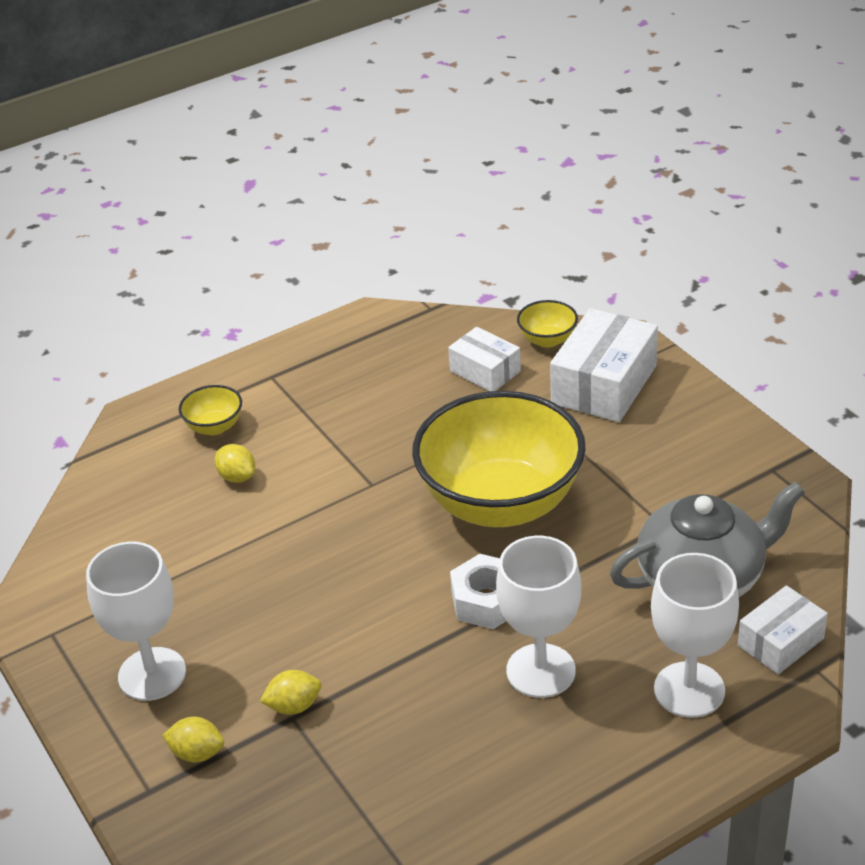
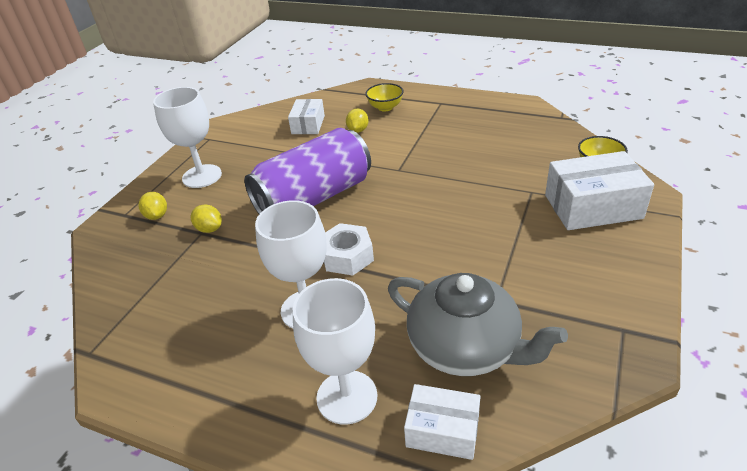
camera: 55 degrees right, 0 degrees up
(341, 582) = (314, 198): none -> purple can
(485, 371) = (537, 159): white box -> white box (308, 125)
(501, 503) = (435, 220): yellow bowl -> none

